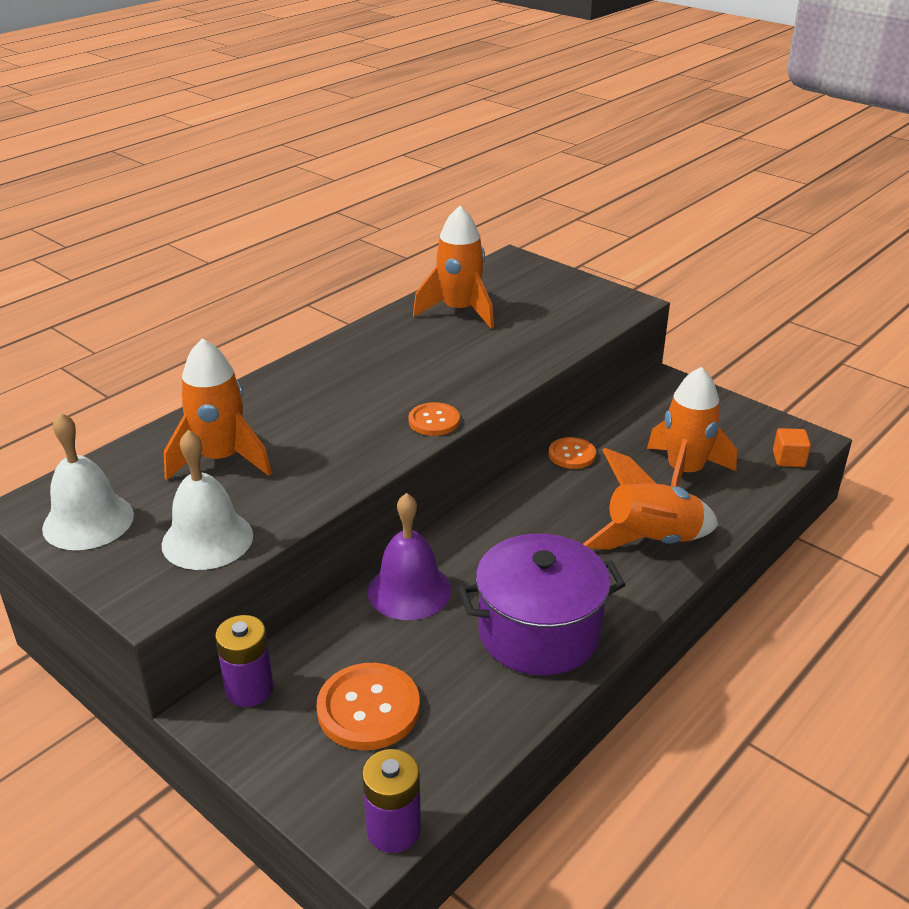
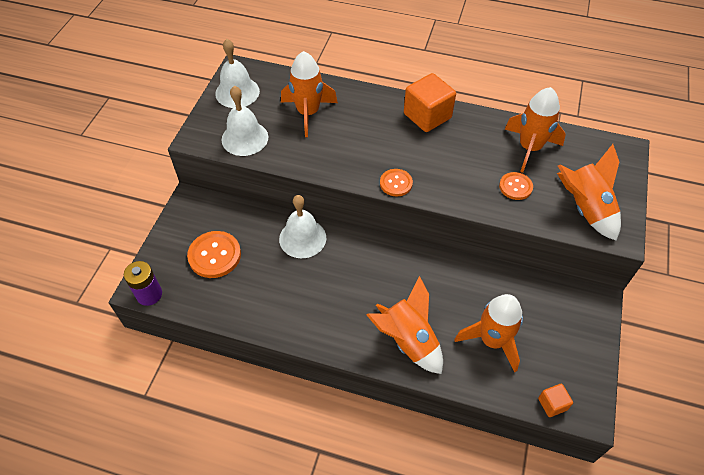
camera: 65 degrees right, 20 degrees up
(249, 689) = (208, 206): purple battery -> none
(335, 361) = (427, 116): none -> orange cube
(409, 590) = (302, 238): purple bell -> white bell
(539, 632) = (299, 308): purple pot -> none
(572, 454) = (469, 271): orange button -> orange button (515, 187)
(577, 308) = (585, 208): none -> orange rocket

